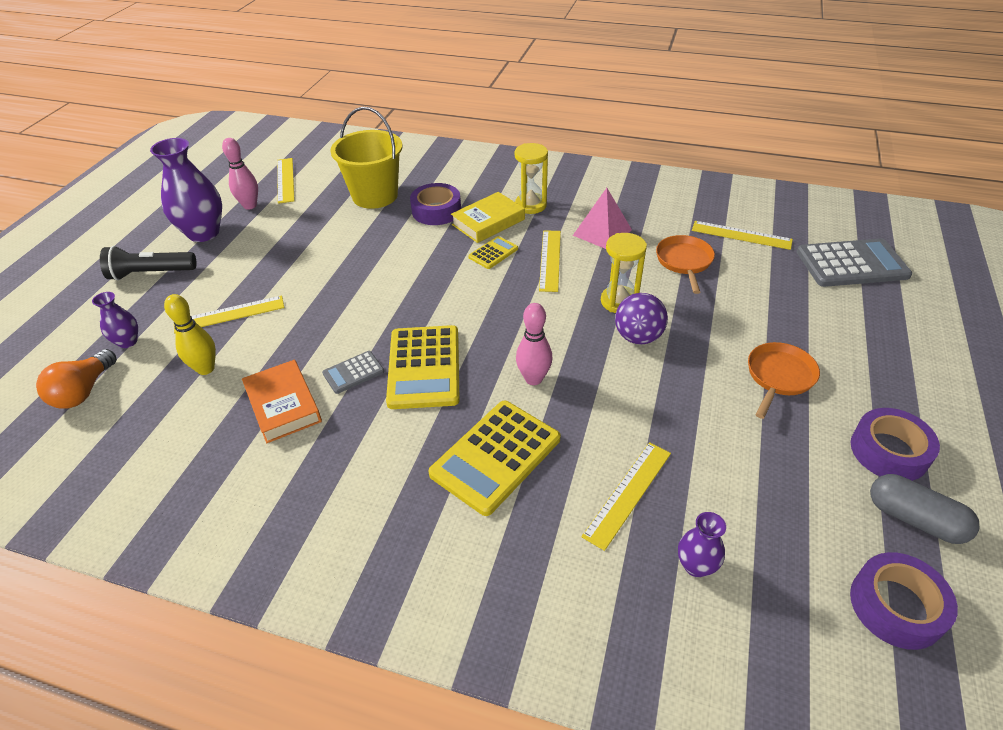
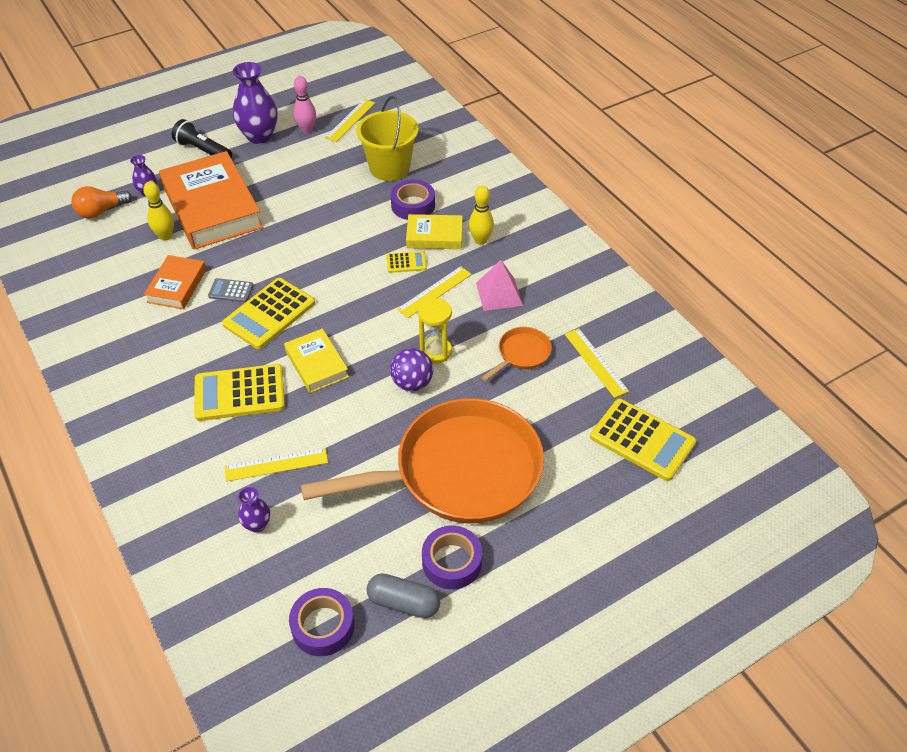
camera: 40 degrees right, 5 degrees up
(229, 314) = (212, 207): yellow ruler -> orange book
(530, 205) = (480, 240): yellow hourglass -> yellow bowling pin
(533, 379) = (317, 364): pink bowling pin -> yellow book
(779, 377) = (458, 471): orange pan -> orange pan, size x2.47
(851, 264) = (642, 440): grey calculator -> yellow calculator
(914, 519) = (403, 602): grey capsule -> grey capsule turned 60 degrees counterclockwise

